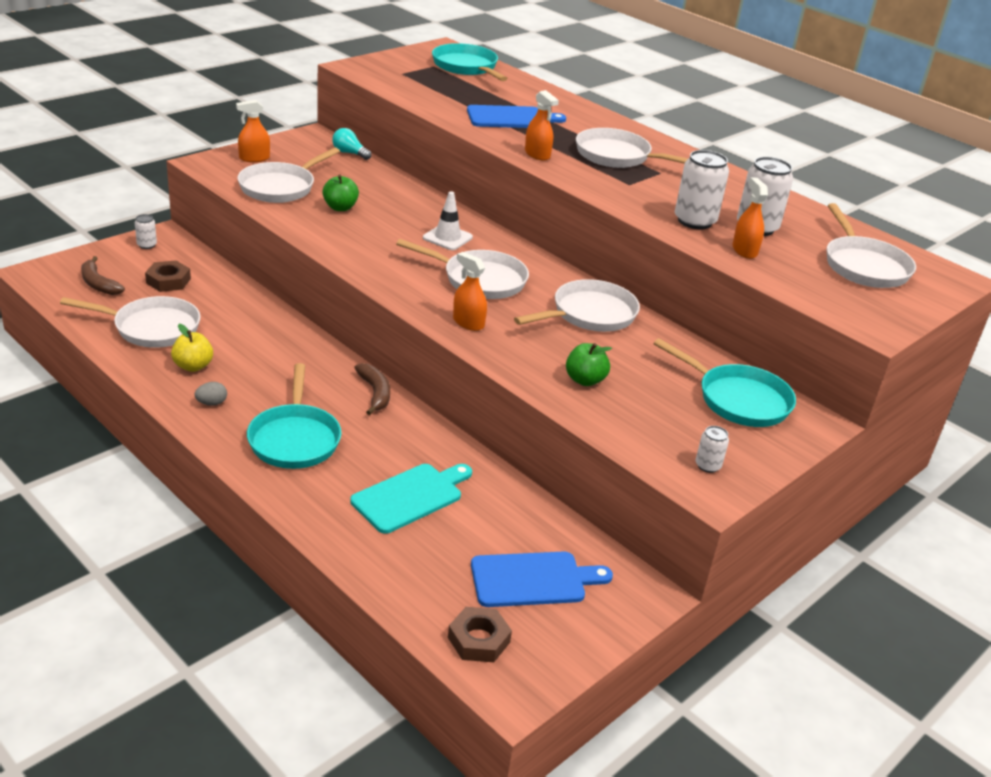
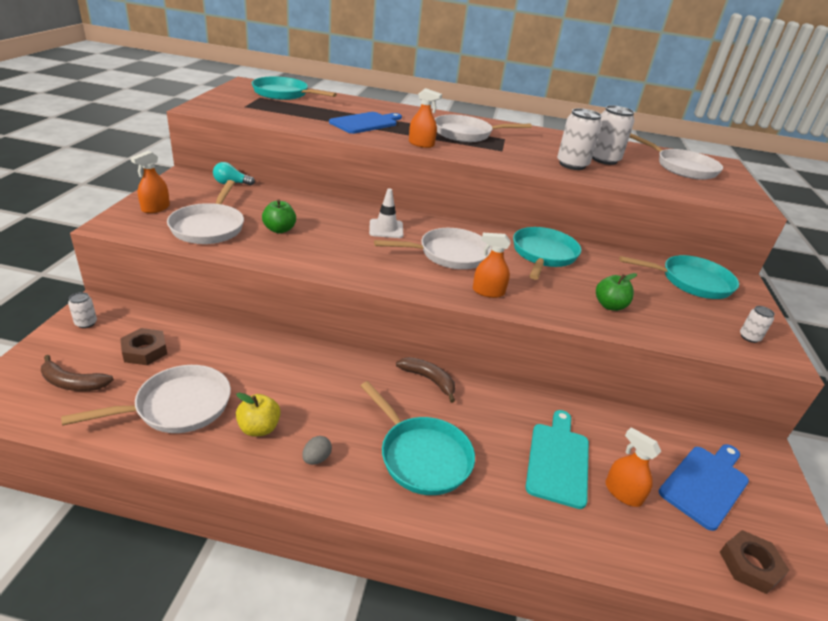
camera: 35 degrees left, 0 degrees up
(589, 314) = (543, 255): white pan -> turquoise pan
(744, 250) = (624, 176): orange spray bottle -> orange spray bottle (623, 493)

